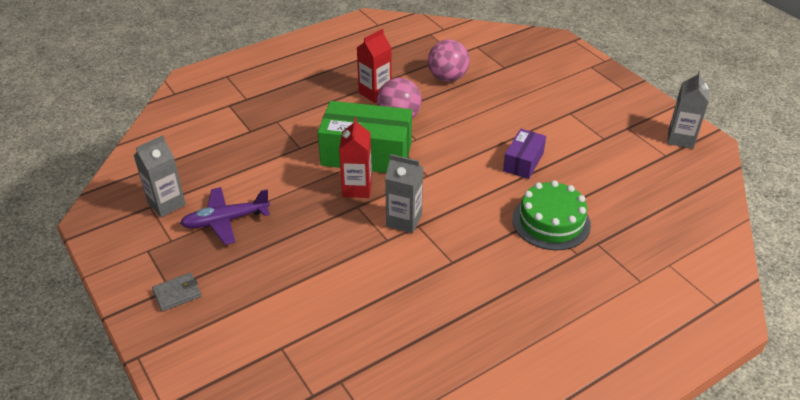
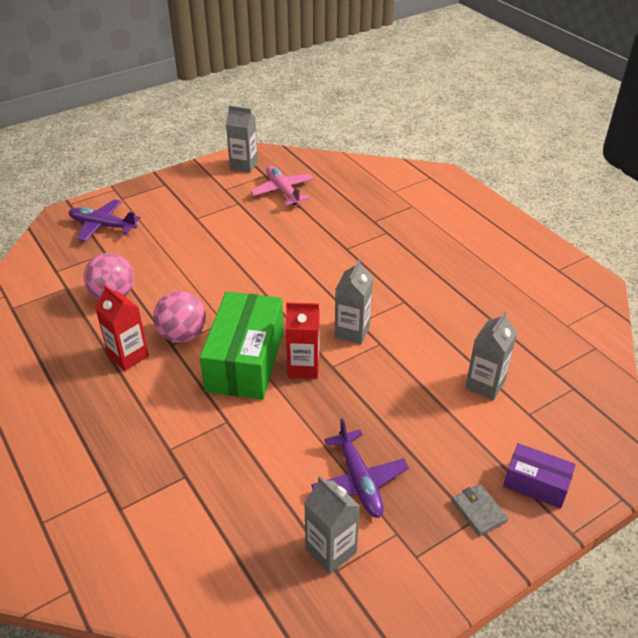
camera: 90 degrees left, 0 degrees up
(324, 316) = (485, 385): none -> grey carton
(523, 162) = (268, 251): purple box -> purple box (536, 484)
(544, 61) = (102, 226): none -> purple plane
(551, 222) = (349, 242): green cake -> none
(637, 169) = (283, 191): none -> pink plane

